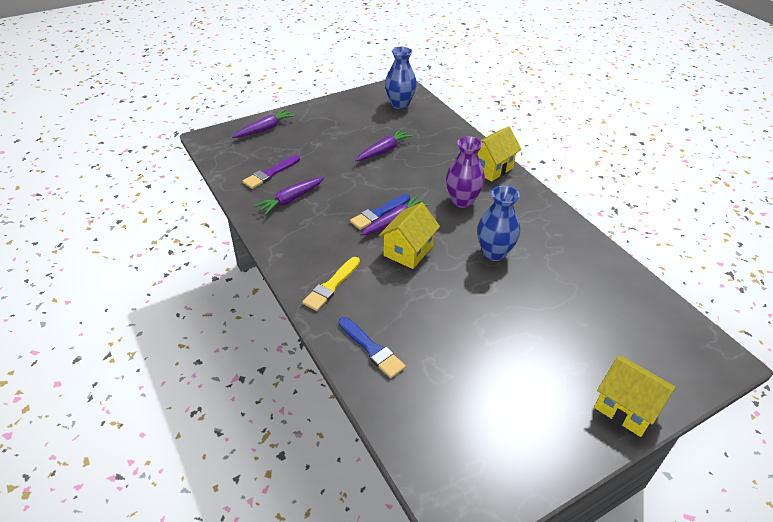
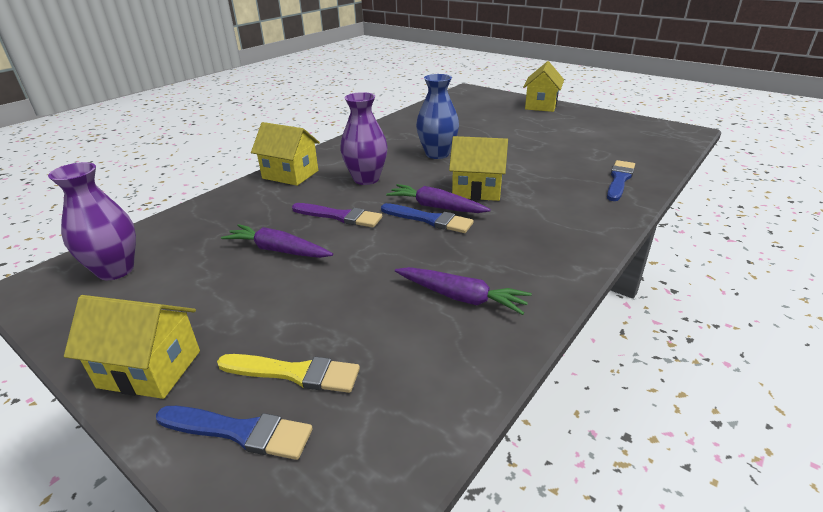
camera: 110 degrees left, 10 degrees down
(265, 129) = (240, 431): purple carrot -> blue brush
(270, 173) = (408, 348): purple brush -> purple brush (340, 216)
(315, 113) = (150, 369): none -> yellow house
(331, 286) = (578, 217): yellow brush -> yellow brush (295, 373)
(399, 104) = (115, 270): blue vase -> purple vase

